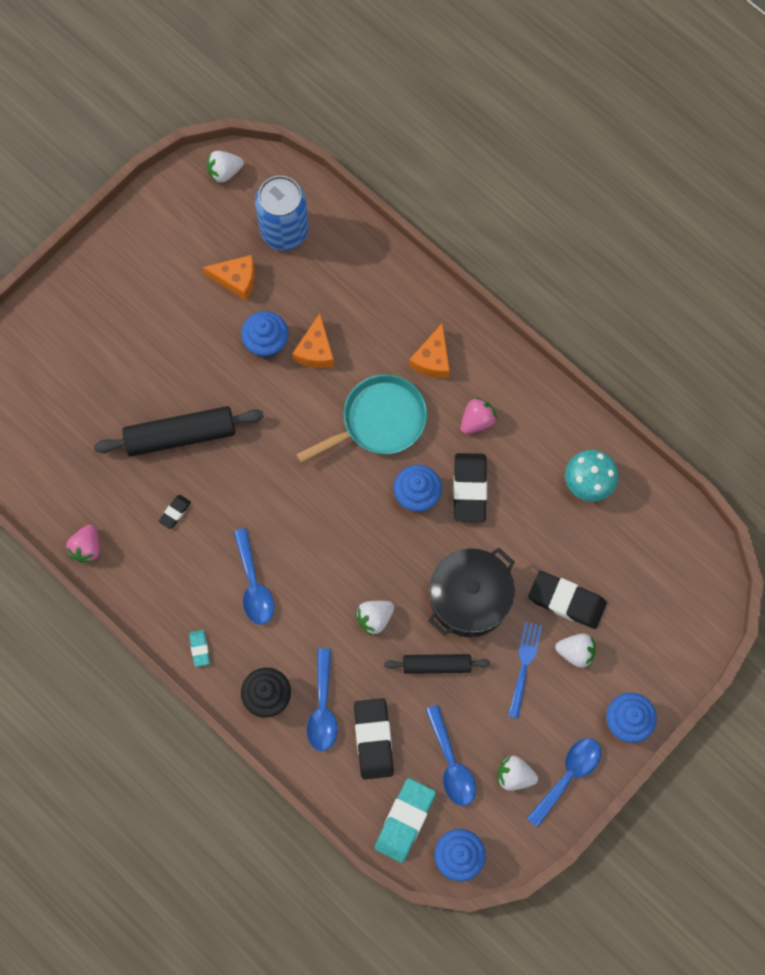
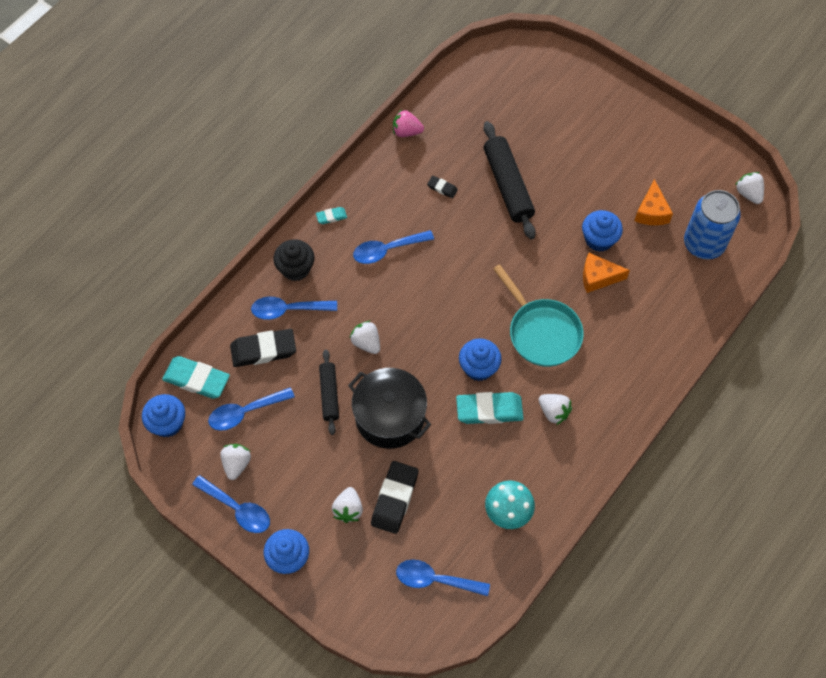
camera: 85 degrees right, 10 degrees down
(432, 359) = (605, 371): orange cheese -> none
(469, 489) = (489, 410): black eraser -> turquoise eraser
(477, 420) = (553, 412): pink strawberry -> white strawberry
(524, 666) = (333, 466): blue fork -> none
(658, 566) = (435, 579): none -> blue spoon

